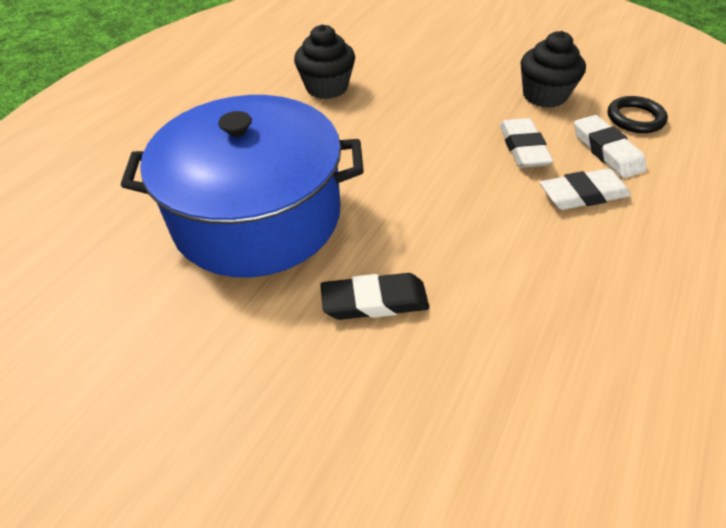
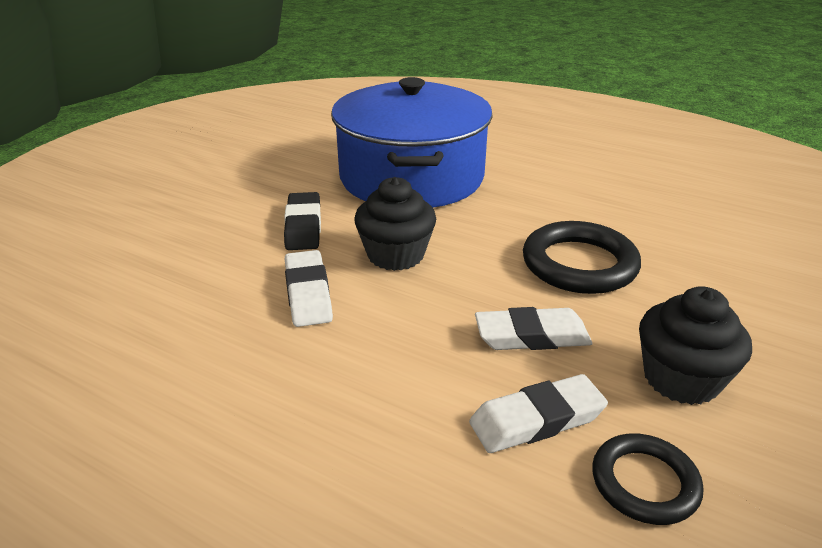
camera: 90 degrees right, 15 degrees down
(327, 87) = (627, 204): black cupcake -> black cupcake (396, 255)
(424, 119) = (579, 264): none -> black ring
(583, 194) = (434, 373): white eraser -> white eraser (308, 293)

